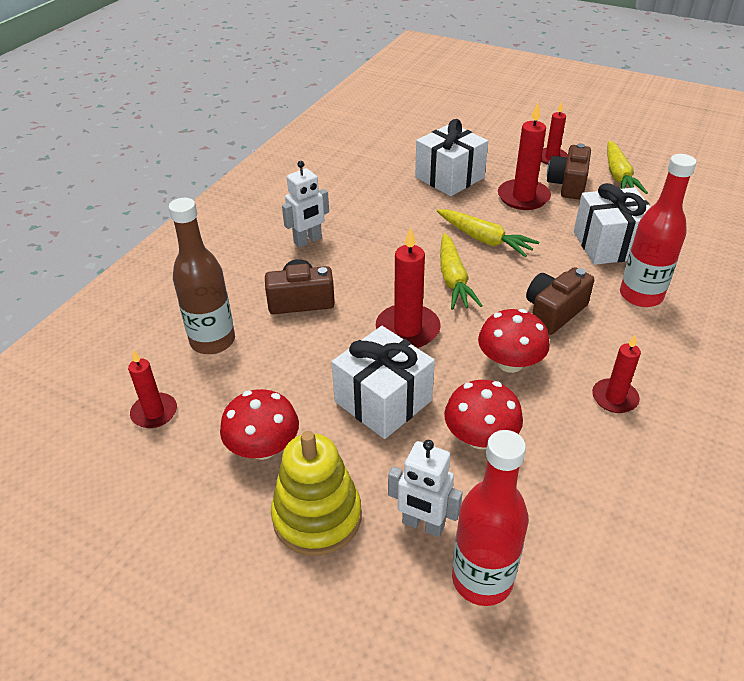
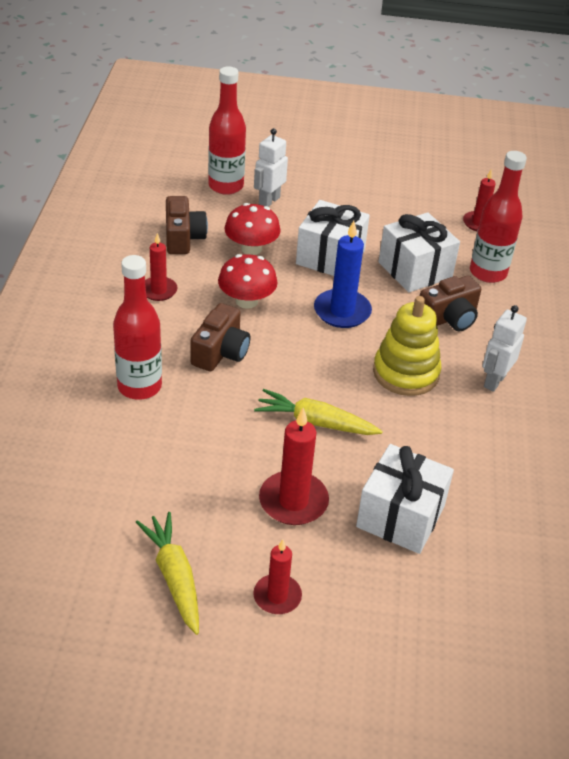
camera: 155 degrees right, 0 degrees up
(212, 341) = (488, 273): brown bottle -> red bottle
(263, 447) = (391, 218): red mushroom -> none
(317, 517) = (332, 194): yellow stacking toy -> yellow stacking toy (406, 373)
(407, 329) = (342, 311): red candle -> blue candle
(423, 525) = (269, 201): white robot -> white robot turned 60 degrees counterclockwise
(453, 280) = (325, 366): yellow carrot -> none
(568, 184) = (242, 540): brown camera -> brown camera (183, 238)
(609, 245) = (176, 445): white gift -> white gift (415, 270)

